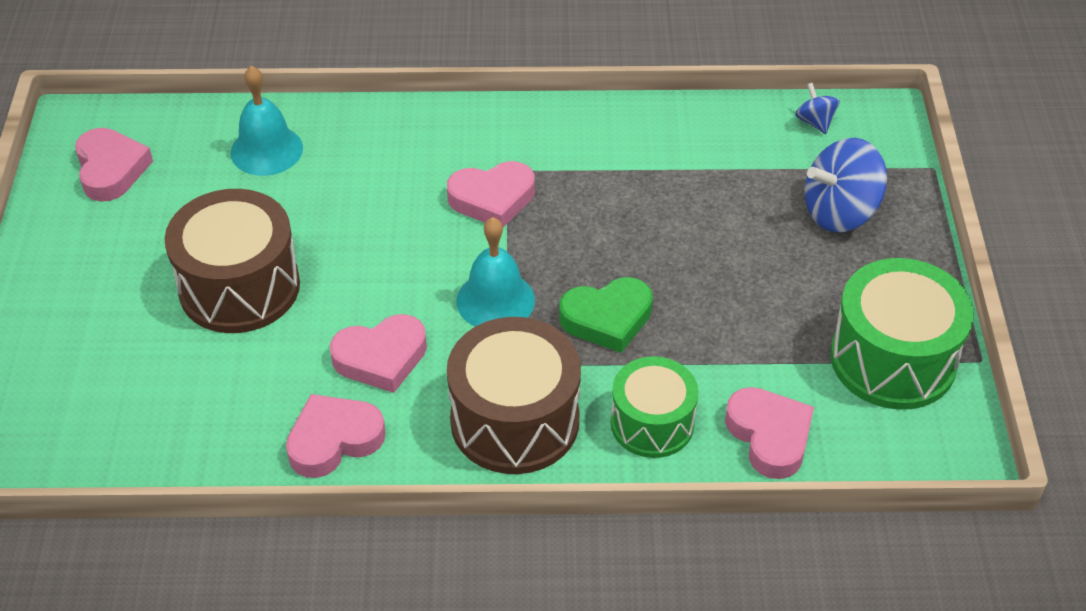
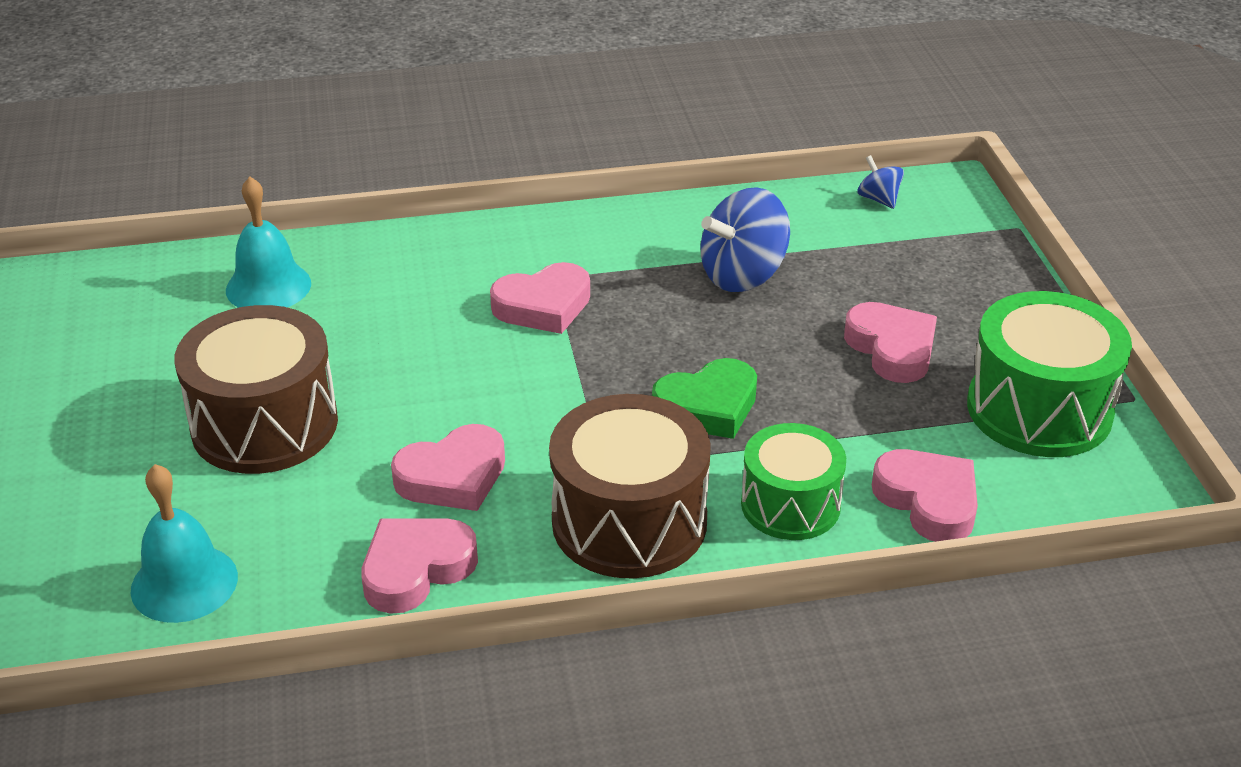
camera: 10 degrees left, 10 degrees down
(111, 169) = (84, 324): pink heart -> pink heart (892, 348)
(495, 300) = (573, 404): turquoise bell -> turquoise bell (184, 583)
(840, 212) = (933, 278): blue spinning top -> blue spinning top (743, 275)

